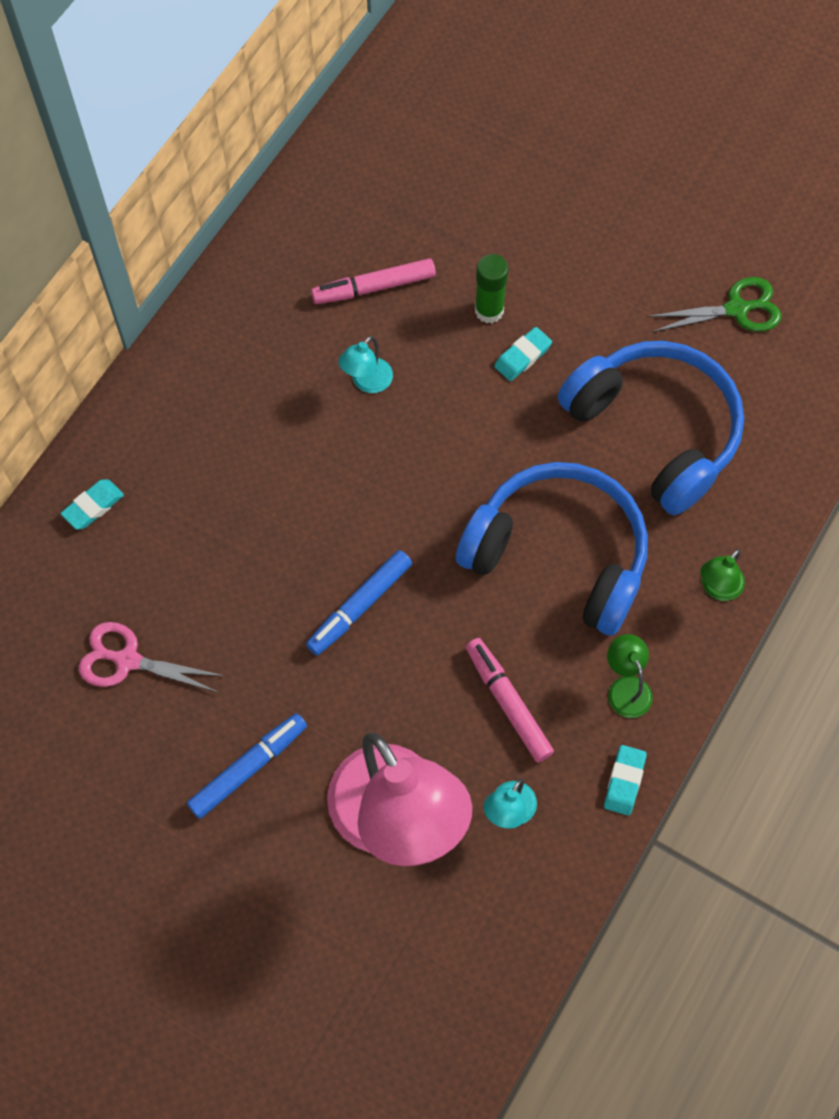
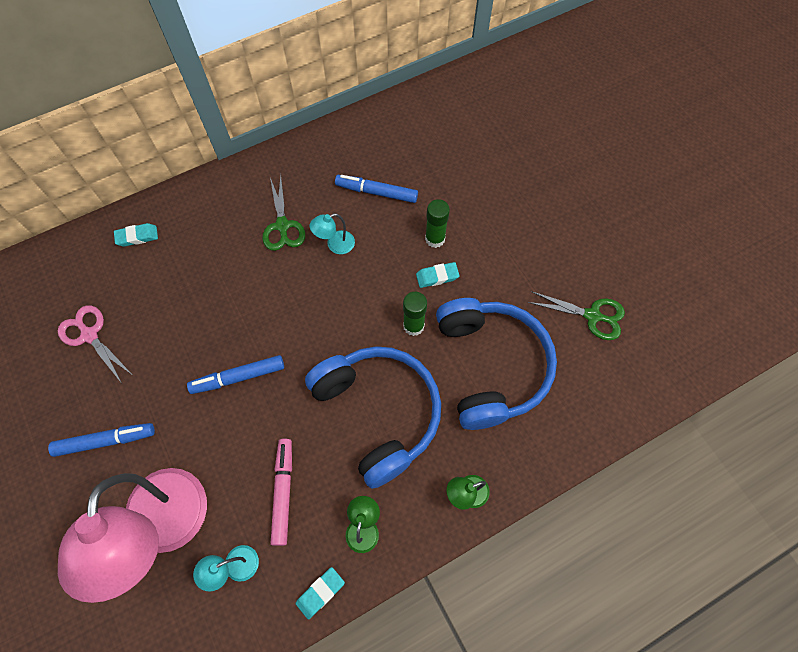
camera: 30 degrees right, 0 degrees up
(280, 393) = (282, 226): none -> green scissors
(374, 287) = (376, 192): pink marker -> blue marker
(533, 432) = (413, 326): none -> green glue stick

